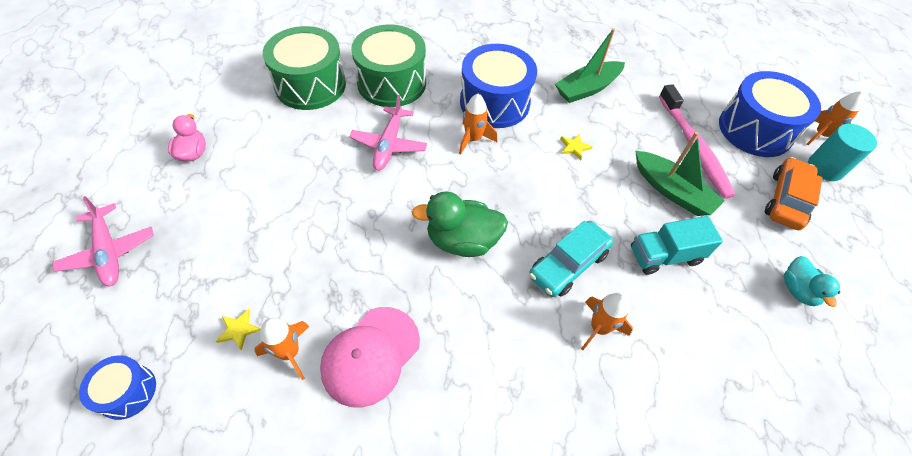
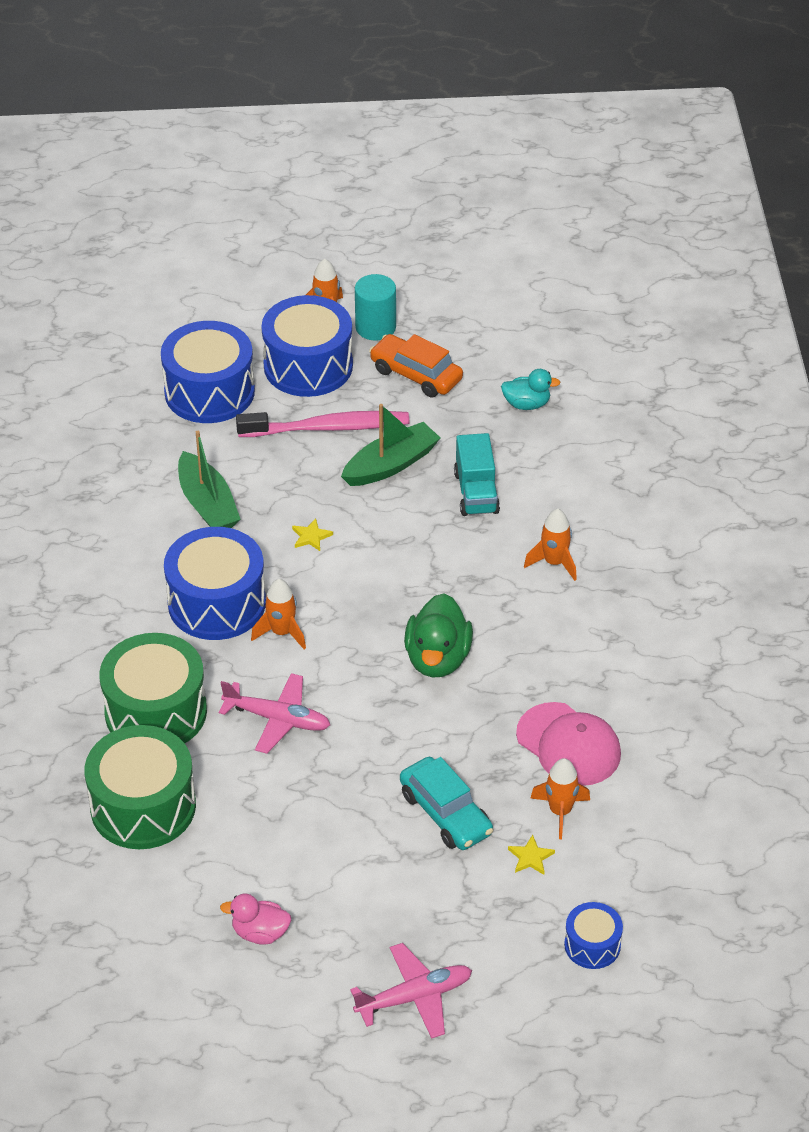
camera: 80 degrees left, 10 degrees down
(568, 264) = (478, 573): turquoise car -> turquoise car (445, 813)
(697, 79) = (209, 392): none -> blue drum

